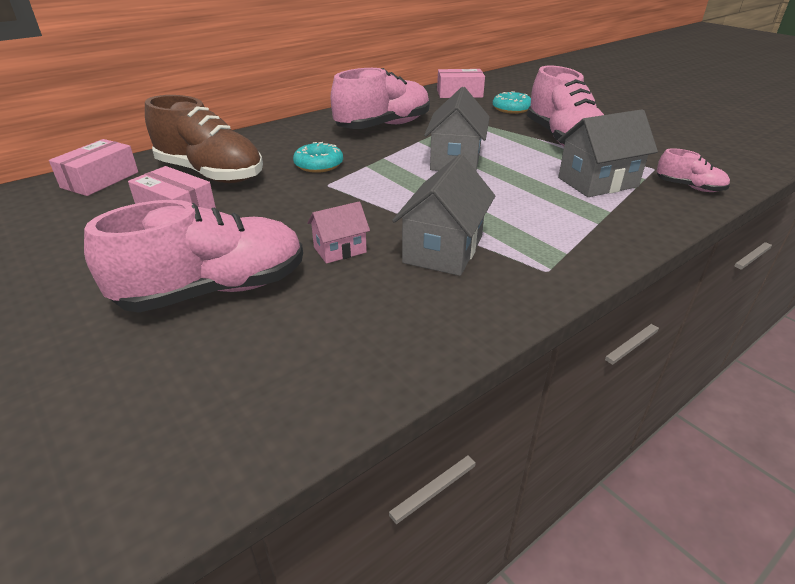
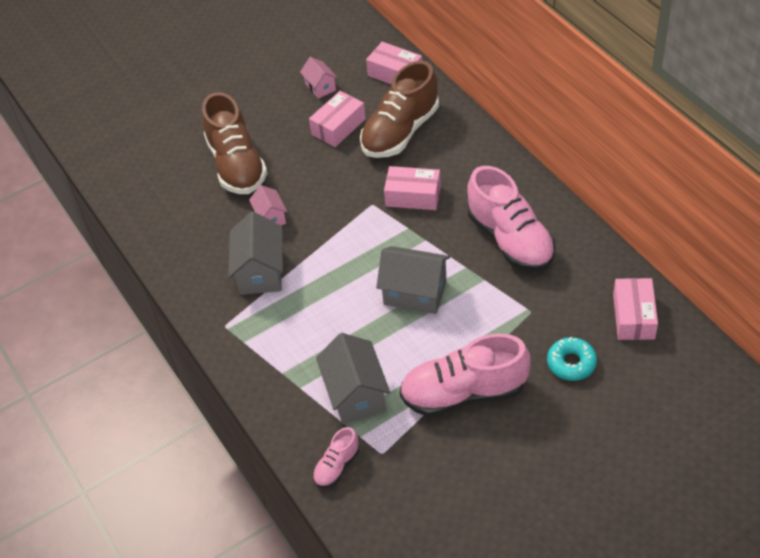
camera: 100 degrees right, 15 degrees up
(79, 228) = (320, 87): none -> pink house
(214, 290) = (236, 165): pink shoe -> brown shoe
(319, 165) = (413, 196): turquoise donut -> pink box
(443, 250) = (261, 272): grey house -> grey house turned 60 degrees clockwise

